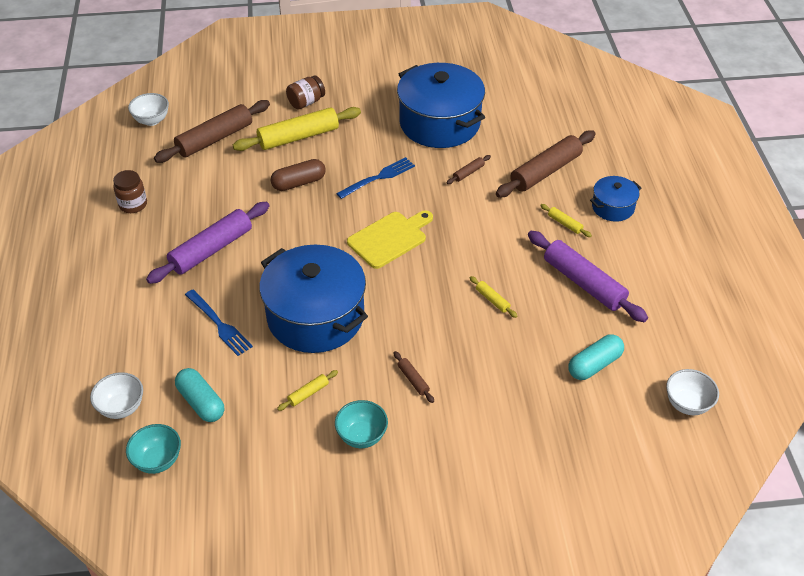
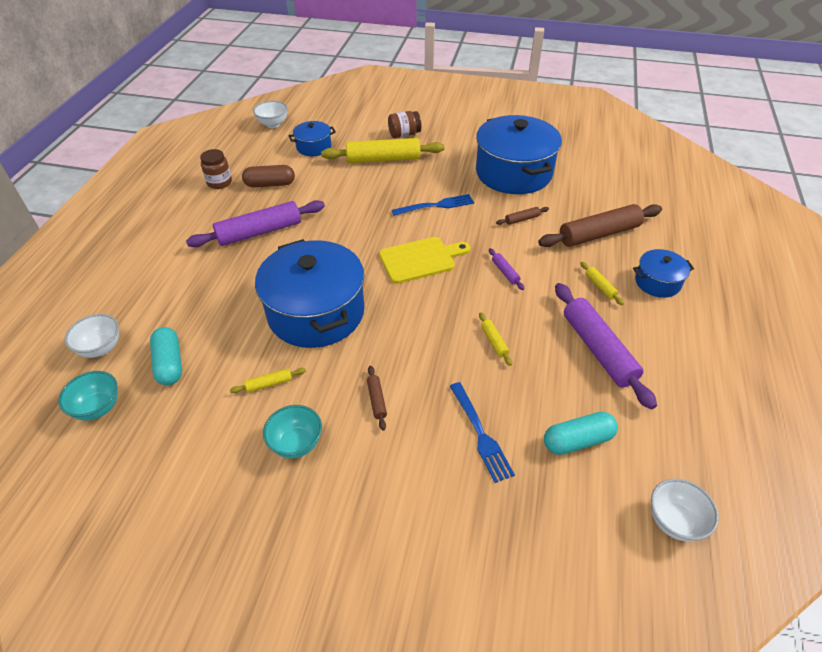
camera: 20 degrees right, 0 degrees up
(215, 139) = (314, 147): brown rolling pin -> blue pot
(219, 324) = (228, 297): blue fork -> blue fork (480, 434)
(299, 183) = (364, 195): brown capsule -> brown capsule (270, 184)
(475, 231) = (505, 272): none -> purple rolling pin

